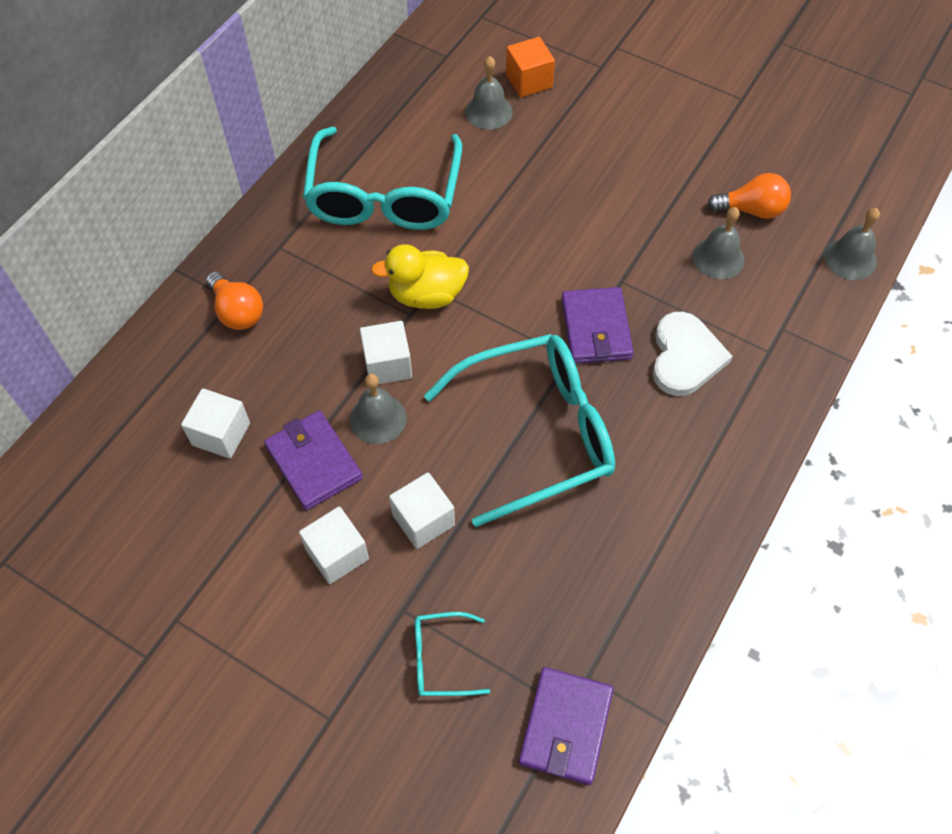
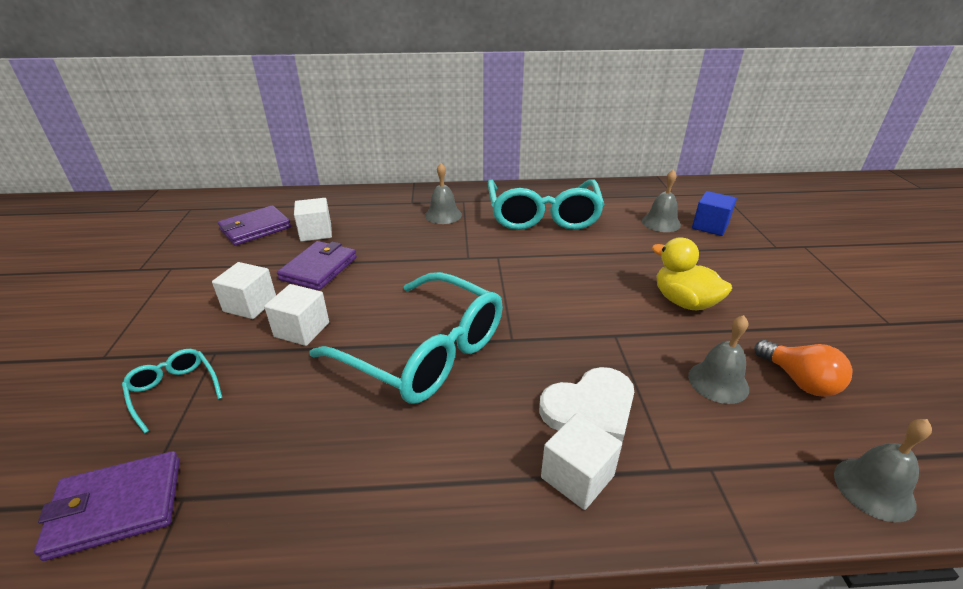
camera: 55 degrees right, 25 degrees down
(237, 312) = (405, 206): orange light bulb -> none
(378, 418) = (373, 278): grey bell -> grey bell (443, 215)
(384, 196) = (543, 215): turquoise glasses -> turquoise glasses turned 60 degrees counterclockwise
(387, 364) = (419, 265): white cube -> white cube (577, 476)
(426, 295) = (490, 257): yellow duck -> yellow duck (684, 302)
(529, 81) = (710, 226): orange cube -> blue cube
(596, 329) = (554, 341): purple wallet -> purple wallet (255, 228)

